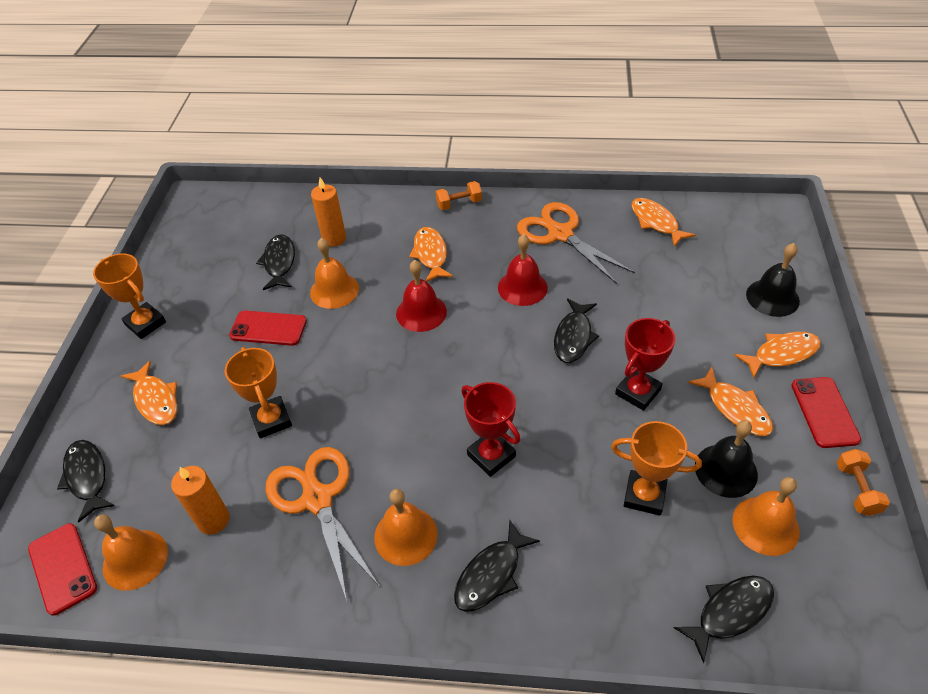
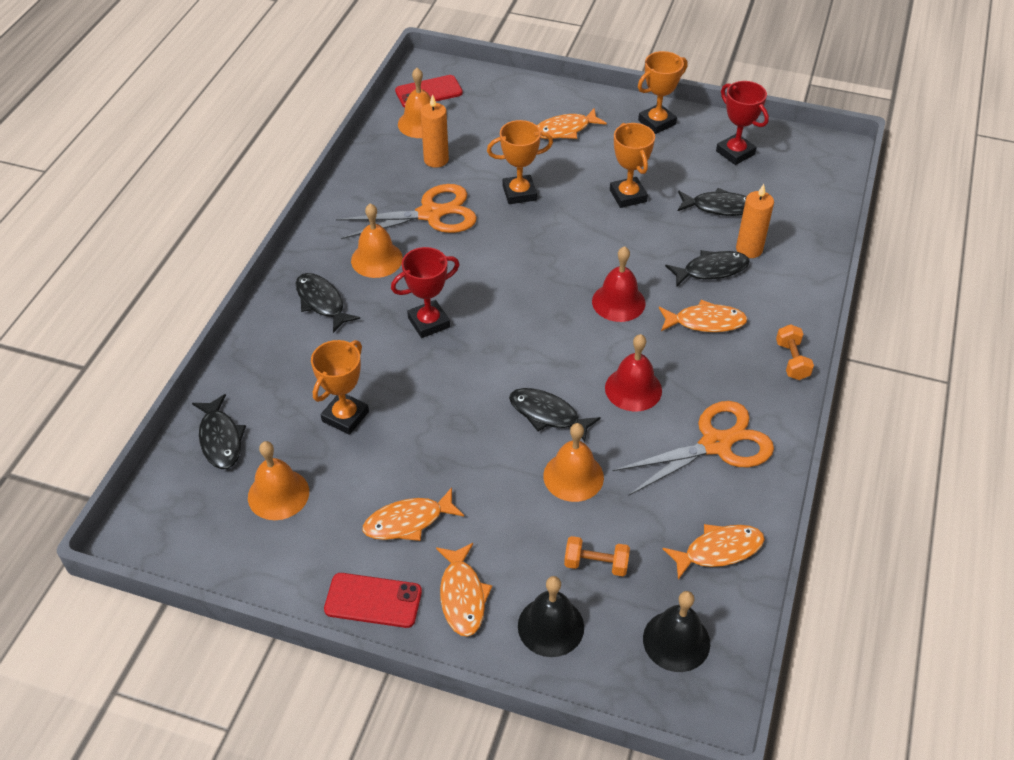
camera: 100 degrees right, 0 degrees up
(87, 477) = (501, 98): black fish -> black fish (711, 270)
(268, 328) = (628, 196): red phone -> orange trophy
(334, 290) = (668, 243): orange bell -> orange bell (573, 476)
(638, 392) = (458, 447): red trophy -> red trophy (735, 153)
(726, 470) = (344, 486): black bell -> black bell (676, 641)
(856, 489) = (279, 584): orange dumbbell -> orange dumbbell (596, 564)

